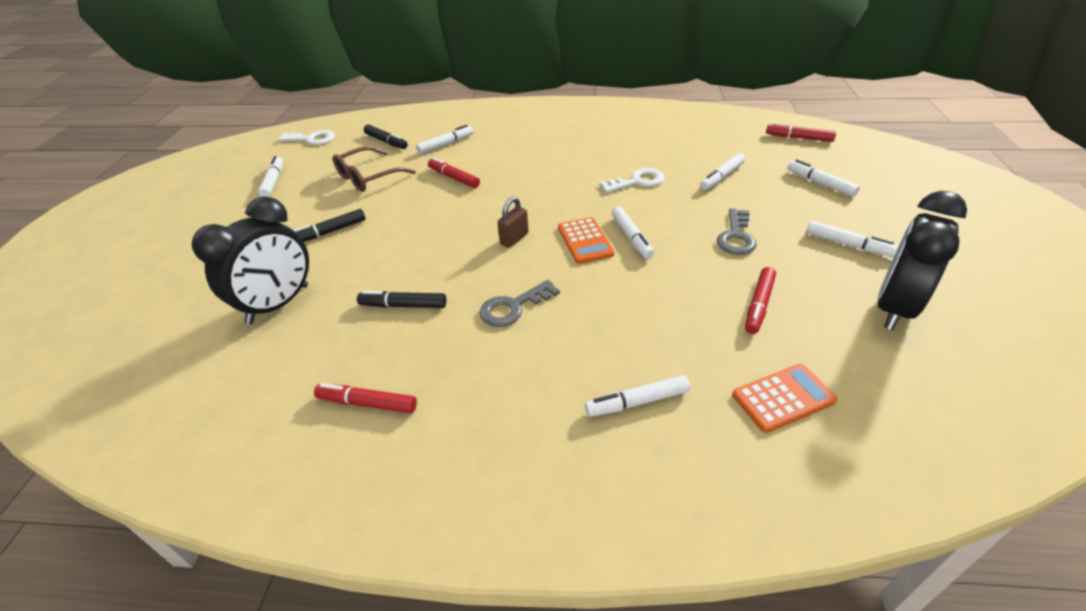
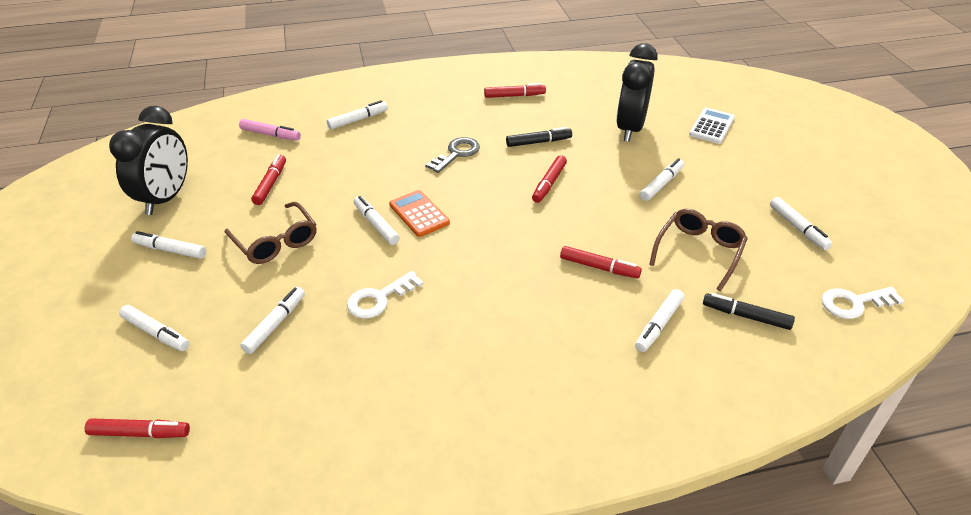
camera: 160 degrees right, 0 degrees up
(188, 289) = (711, 126): none -> white calculator
(330, 232) = (661, 184): black marker -> white marker
(435, 251) = (549, 183): none -> red marker
(514, 239) = (485, 205): brown padlock -> none
(736, 237) = (275, 241): grey key -> brown glasses
(783, 398) = (270, 134): orange calculator -> pink marker

